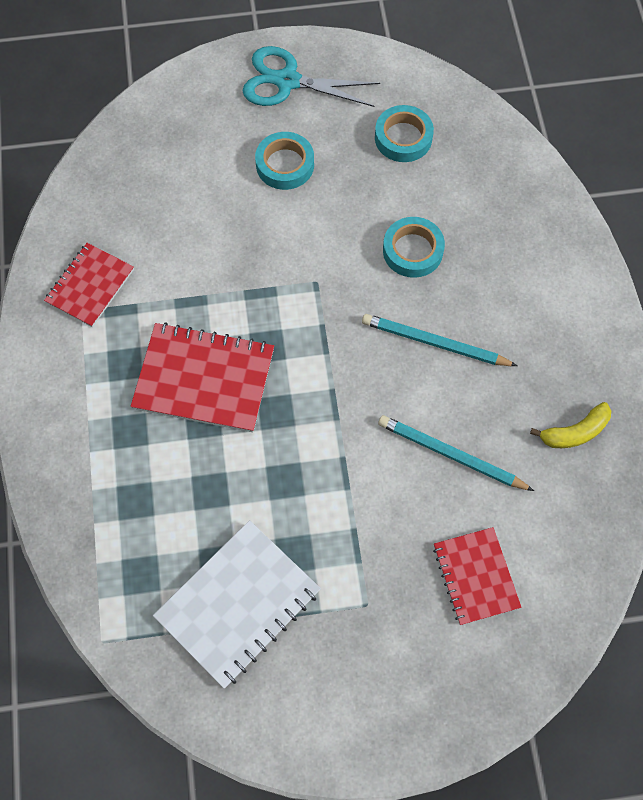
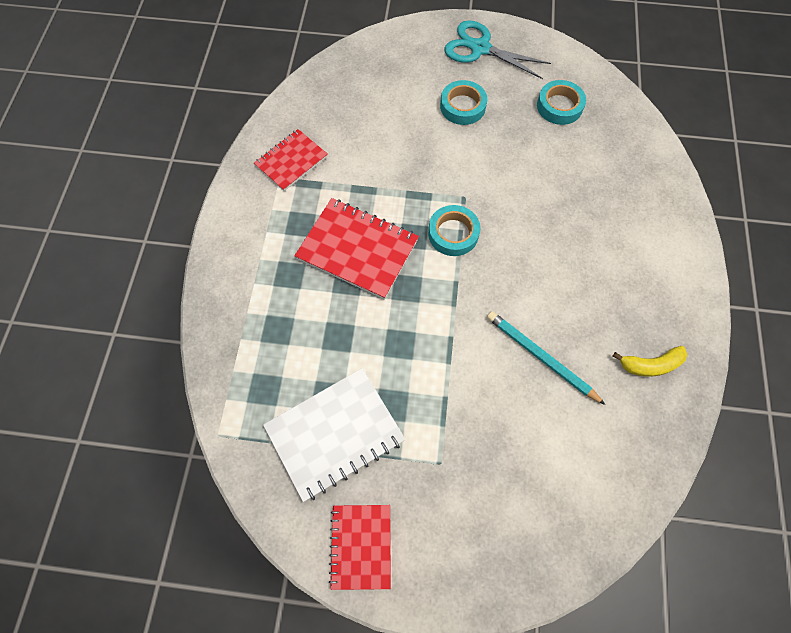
camera: 15 degrees right, 0 degrees up
(412, 251) = (547, 190): turquoise tape -> turquoise tape (453, 233)
(434, 343) = (548, 265): turquoise pencil -> none
(475, 576) = (538, 464): red notebook -> red notebook (361, 546)

